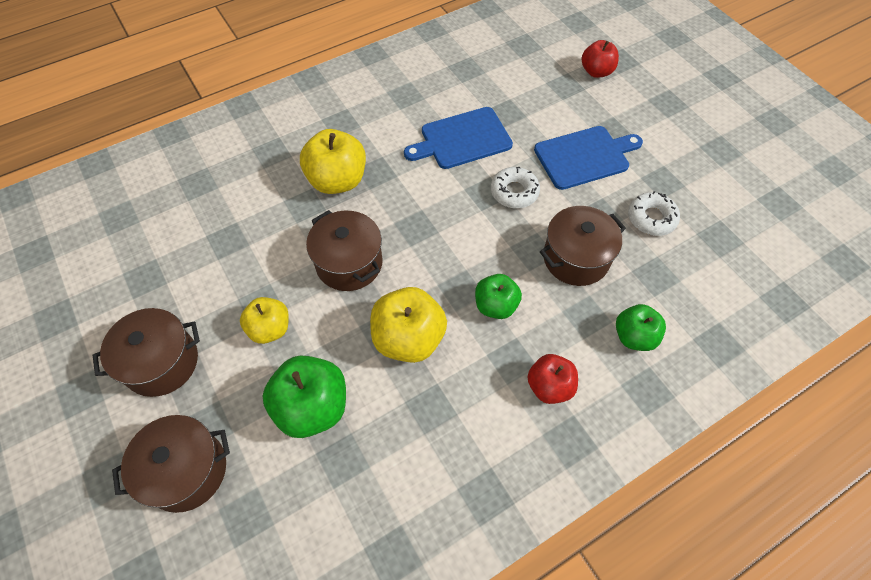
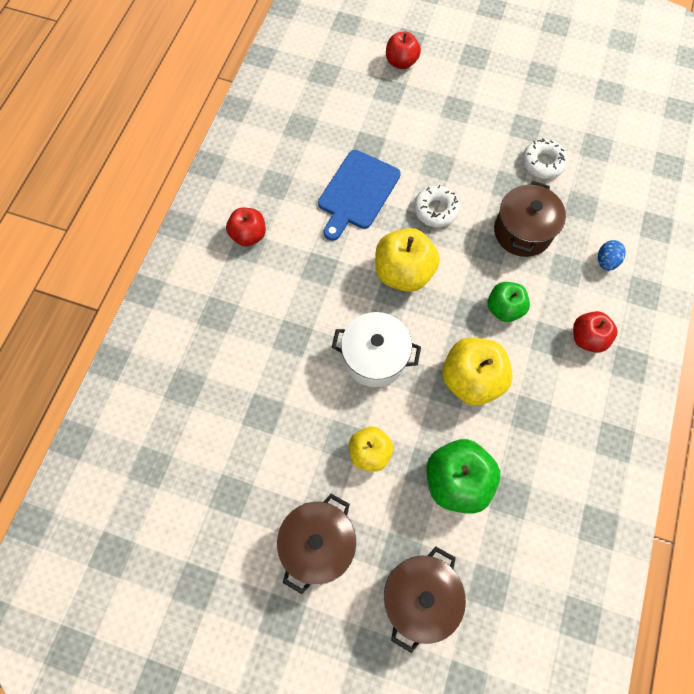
camera: 40 degrees left, 10 degrees up
(337, 180) = (297, 298): yellow apple -> yellow apple (403, 272)
(349, 116) = (248, 235): none -> red apple
(349, 263) = (374, 357): brown pot -> white pot
(585, 156) = (457, 144): blue cutting board -> none
(634, 336) = (606, 261): green apple -> blue egg

